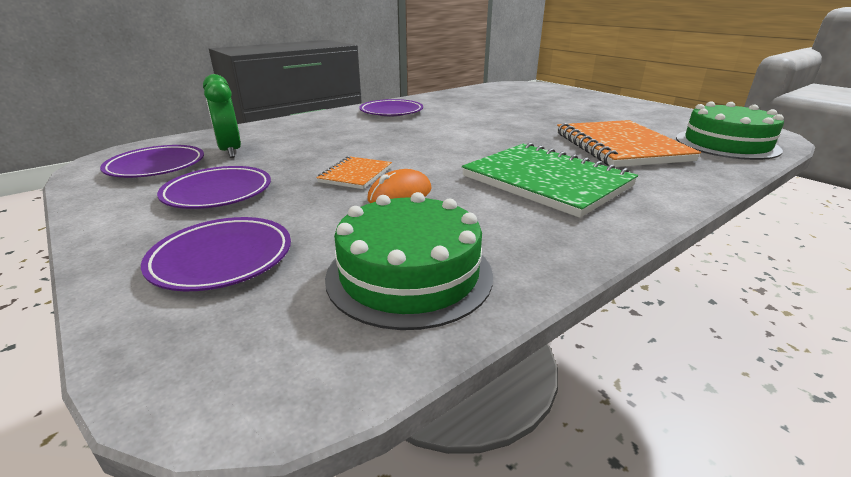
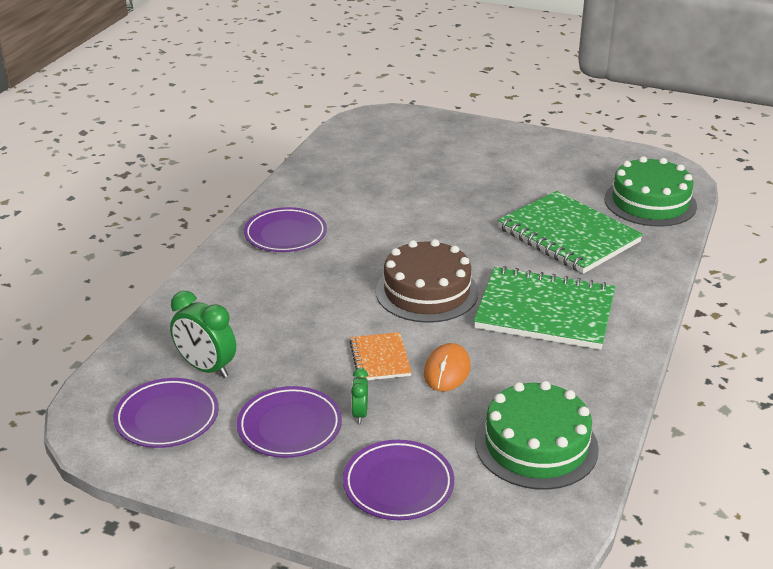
camera: 30 degrees left, 5 degrees up
(282, 200) = (360, 414): none -> green clock
(451, 150) = (427, 291): none -> brown cake
(620, 146) = (568, 235): orange notebook -> green notebook

